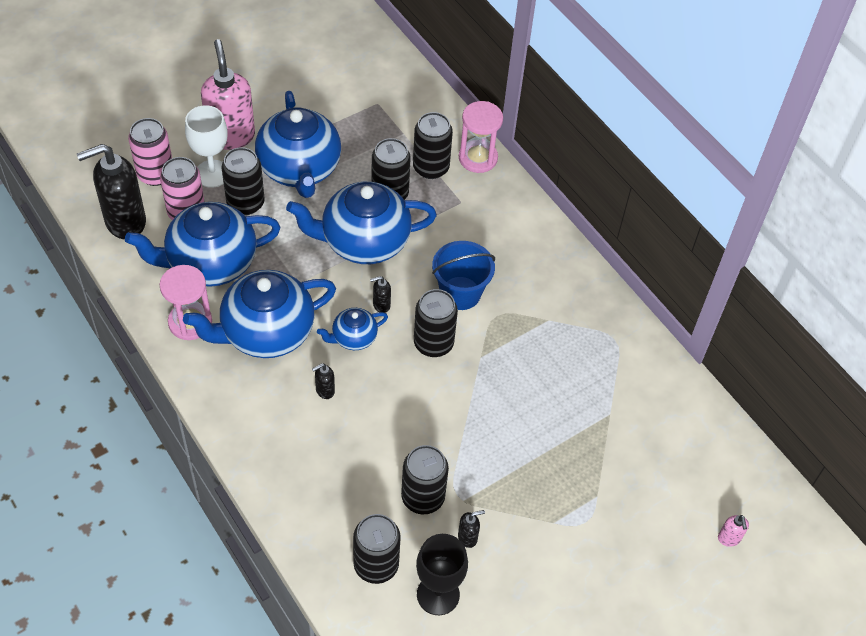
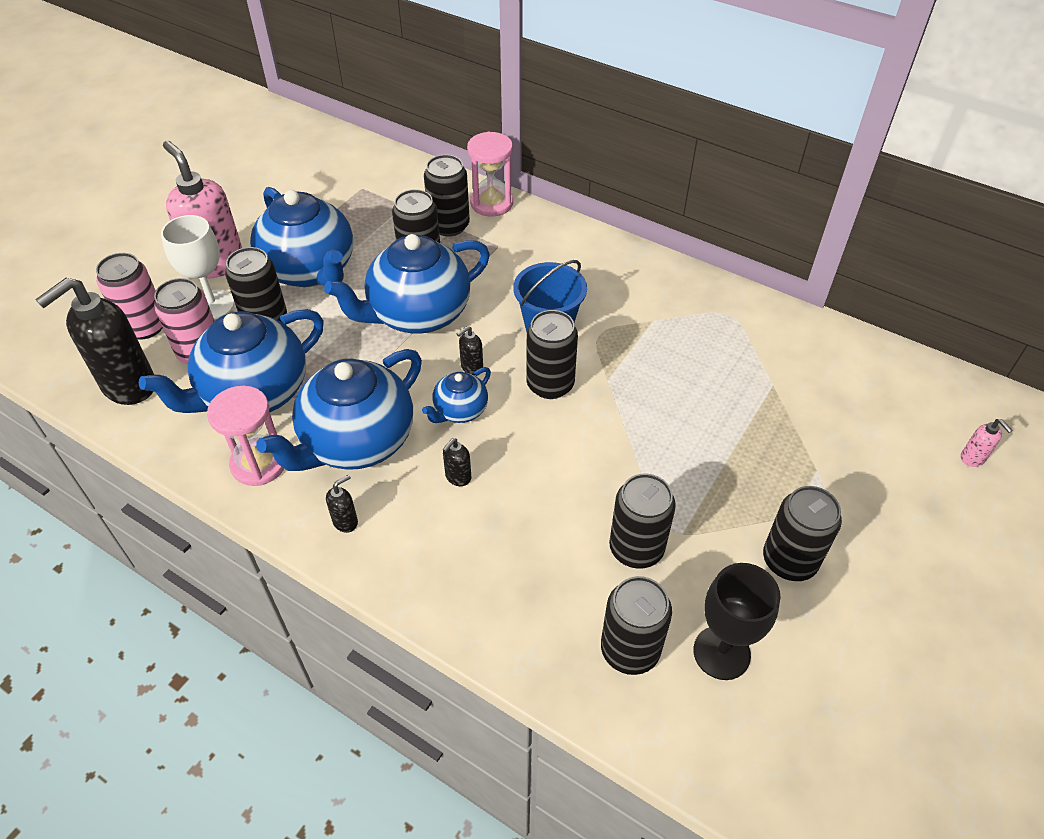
camera: 20 degrees left, 5 degrees down
(468, 537) = (713, 572): black soap dispenser -> black soap dispenser (345, 522)
(529, 553) = (789, 561): none -> black can

